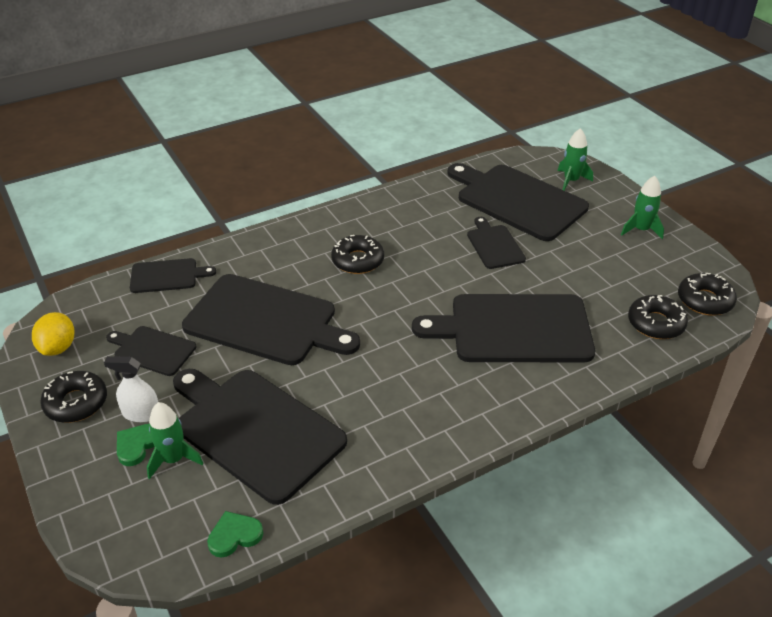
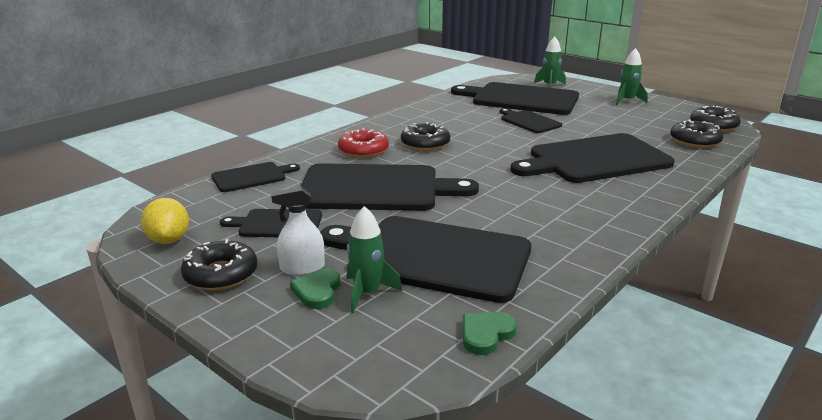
camera: 20 degrees left, 15 degrees down
(291, 258) = (363, 150): none -> red donut

